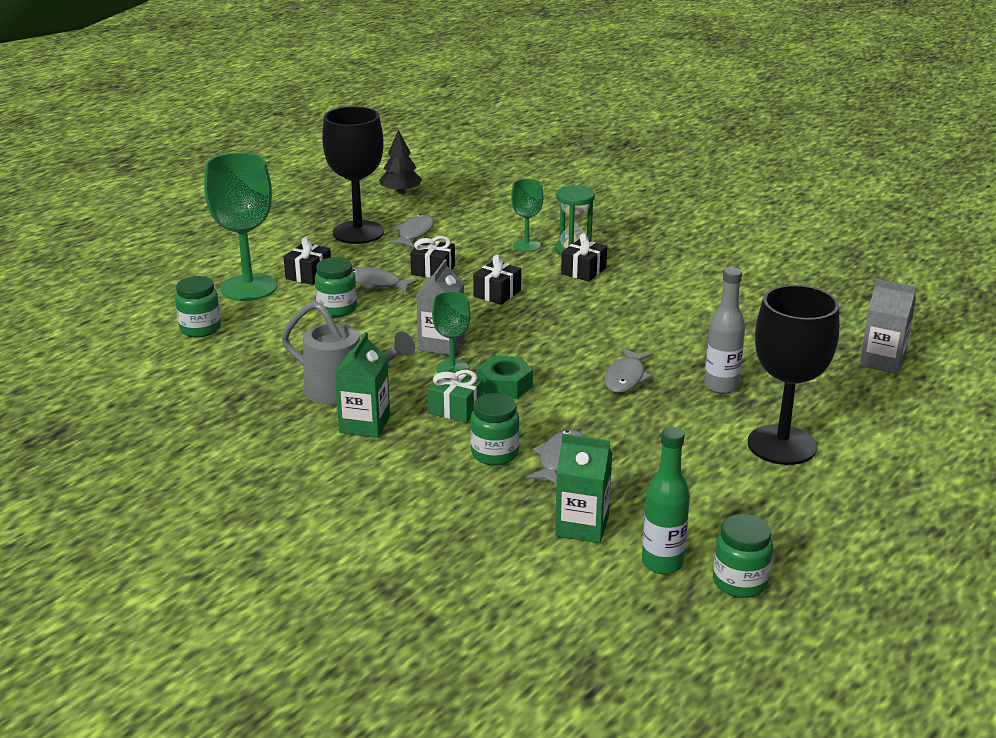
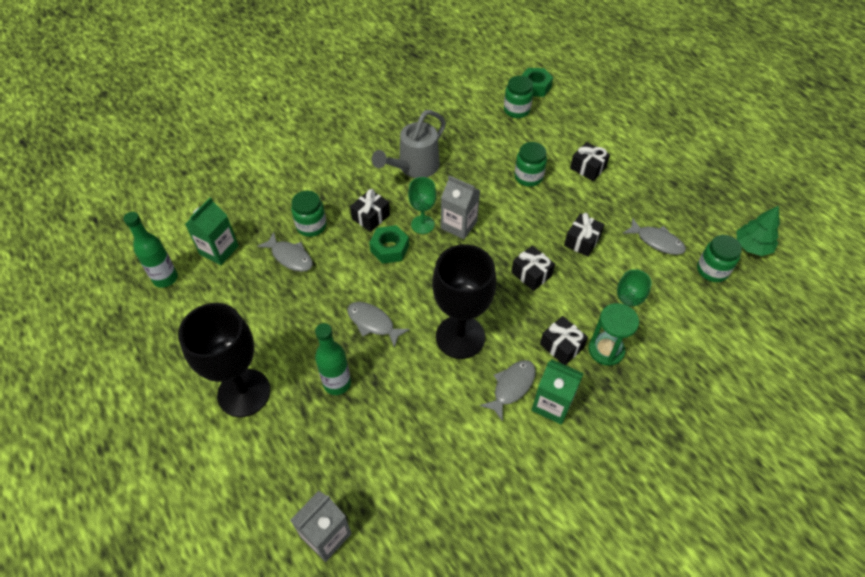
camera: 105 degrees right, 25 degrees up
(144, 320) = (535, 87): none -> green nut
(248, 288) = (572, 136): green goblet -> none
(358, 232) = (662, 205): black goblet -> black goblet (460, 337)
(364, 424) = (370, 171): green carton -> green carton (552, 404)
(376, 283) = (565, 203): grey fish -> grey fish (511, 387)
(401, 192) = (752, 246): black tree -> green tree
(455, 409) = (371, 217): green gift -> black gift
(721, 386) = (337, 383): grey bottle -> green bottle
(739, 582) = (127, 310): green jar -> green jar (712, 270)

